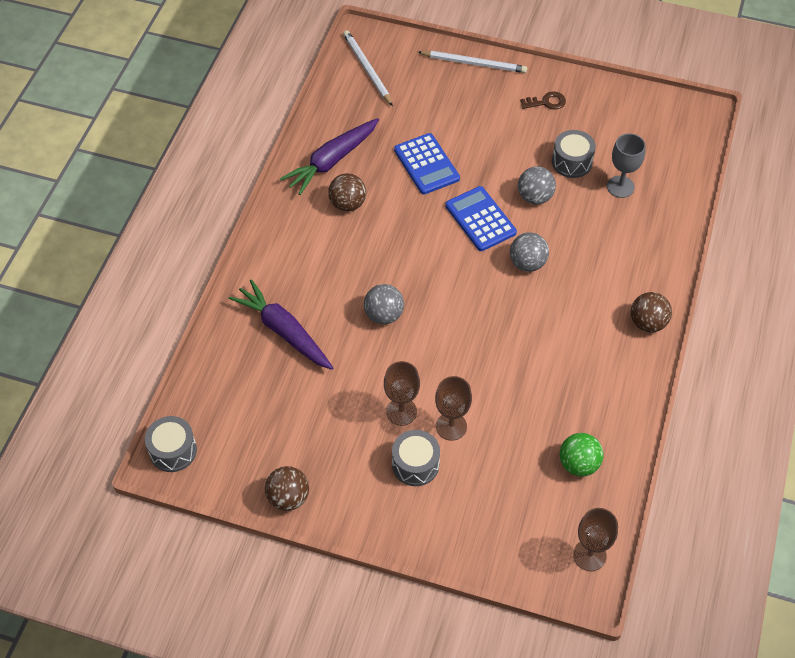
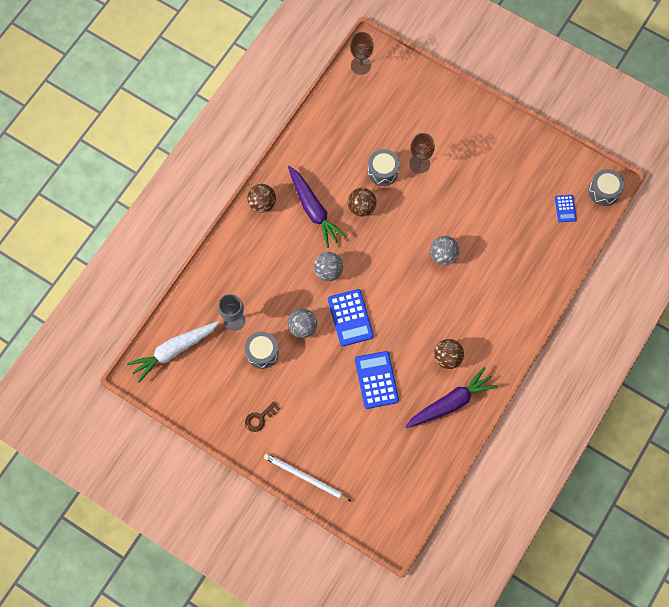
camera: 165 degrees left, 15 degrees up
(226, 413) = (565, 208): none -> blue calculator
(284, 331) = (516, 260): purple carrot -> purple carrot (313, 209)
(288, 497) = (534, 143): brown ball -> brown ball (361, 207)
(367, 69) = (399, 496): white pencil -> none
(401, 412) = (449, 181): brown goblet -> none
(415, 464) = (449, 144): grey drum -> grey drum (383, 171)
(546, 102) = (260, 418): brown key -> brown key turned 45 degrees counterclockwise
(578, 464) = (346, 120): green ball -> none
(675, 142) = (174, 351): none -> white carrot

